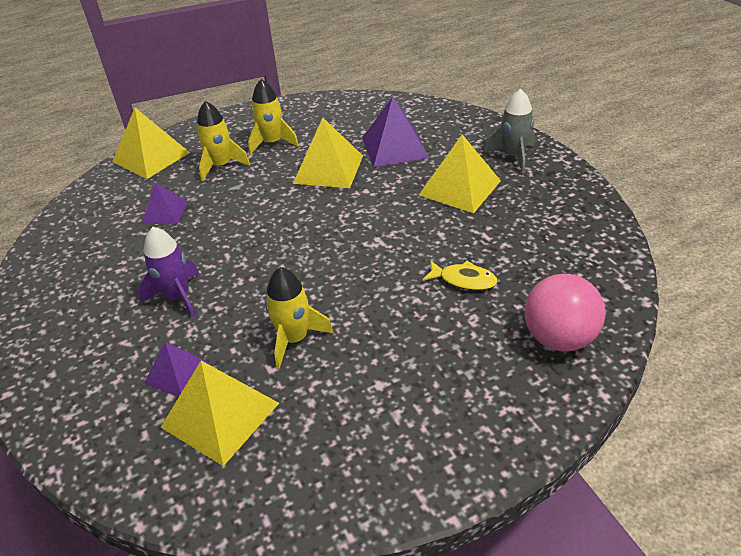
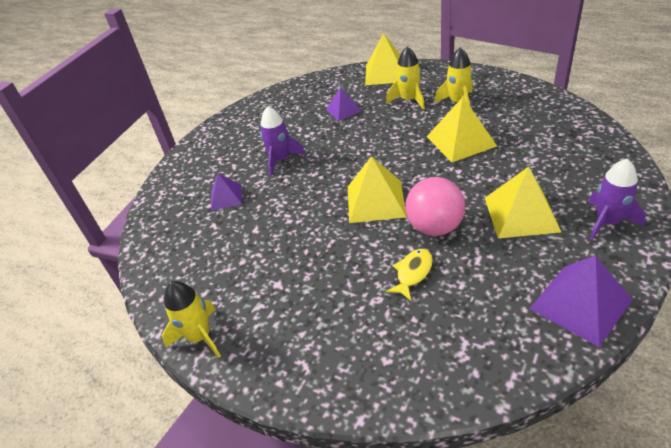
camera: 60 degrees right, 0 degrees up
(220, 415) = (208, 231): yellow pyramid -> yellow pyramid (375, 201)
(294, 338) = (285, 224): yellow rocket -> yellow rocket (200, 336)
(394, 147) = (527, 154): purple pyramid -> purple pyramid (580, 304)
(464, 280) = (413, 273): yellow fish -> yellow fish turned 135 degrees counterclockwise
(513, 156) = (607, 222): grey rocket -> purple rocket
(559, 338) = (399, 362): pink ball -> pink ball (435, 227)

